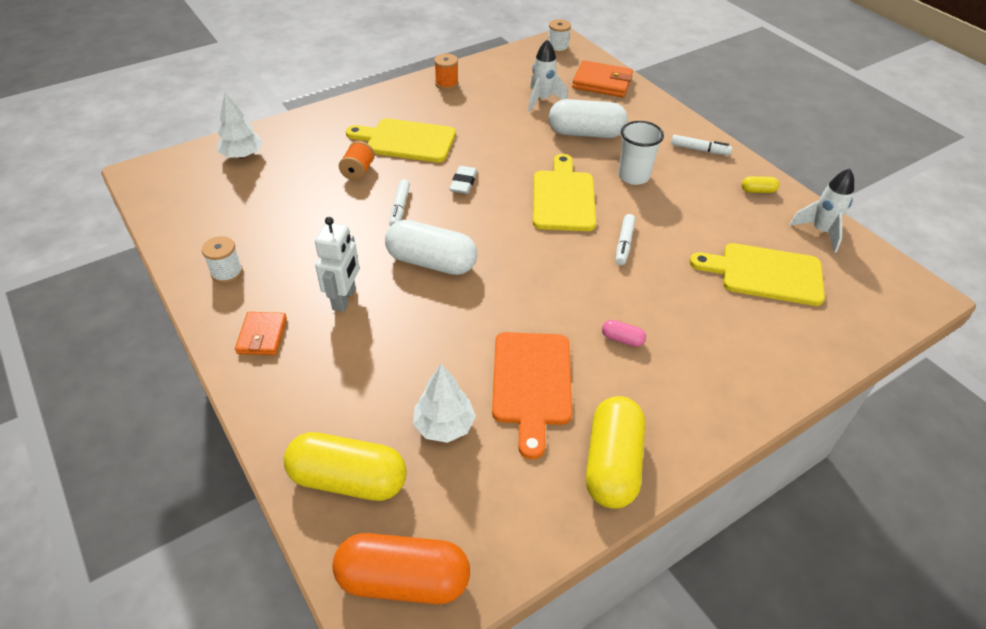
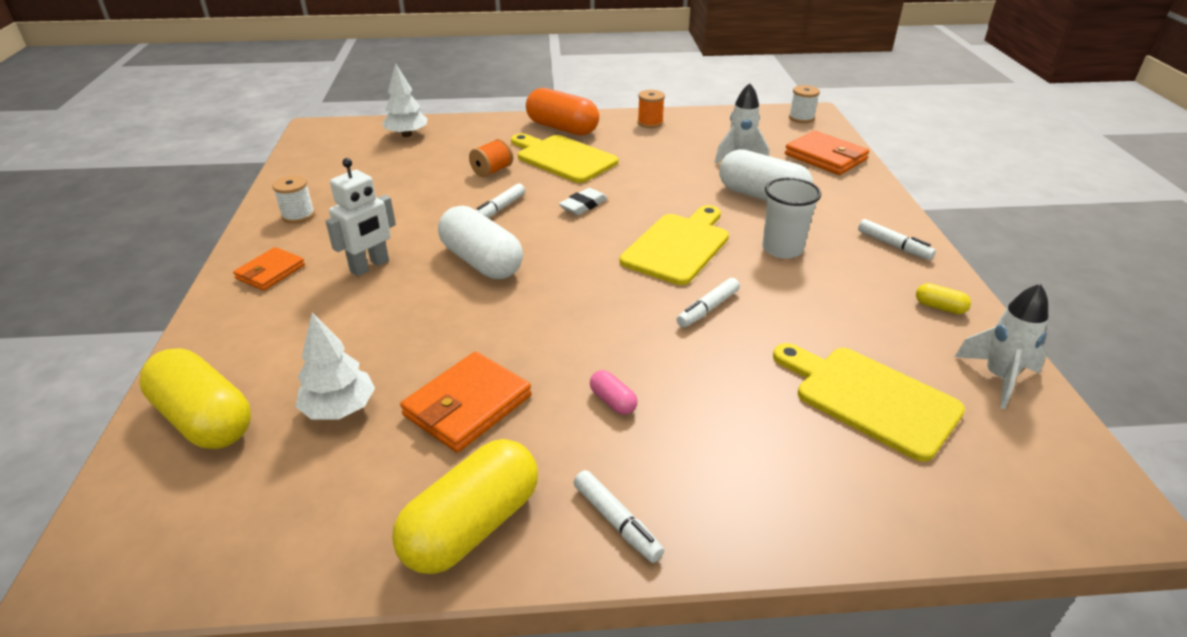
camera: 30 degrees right, 10 degrees down
(403, 580) = (147, 536): orange capsule -> orange capsule (562, 128)
(531, 383) = (467, 405): orange cutting board -> orange wallet
(692, 420) = (617, 522): none -> white marker

